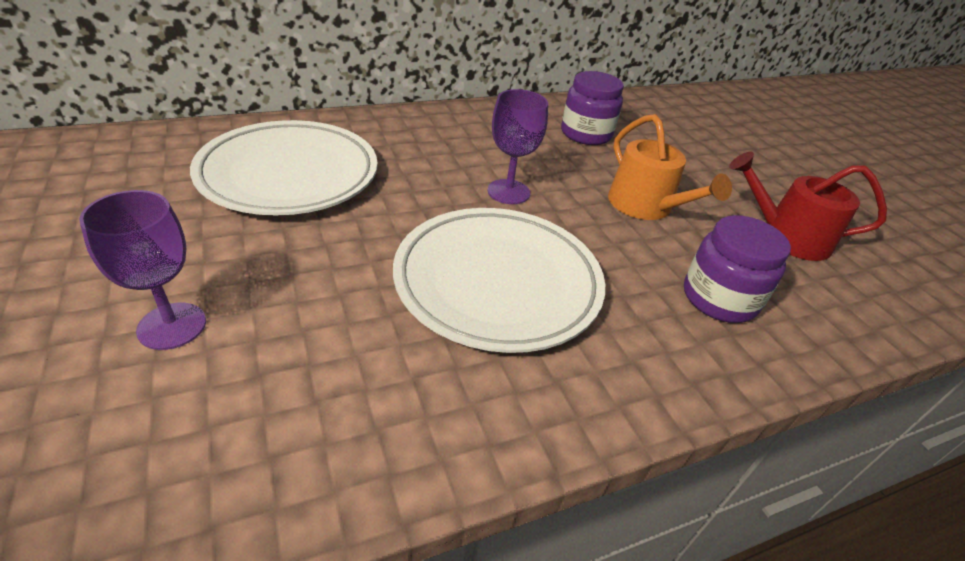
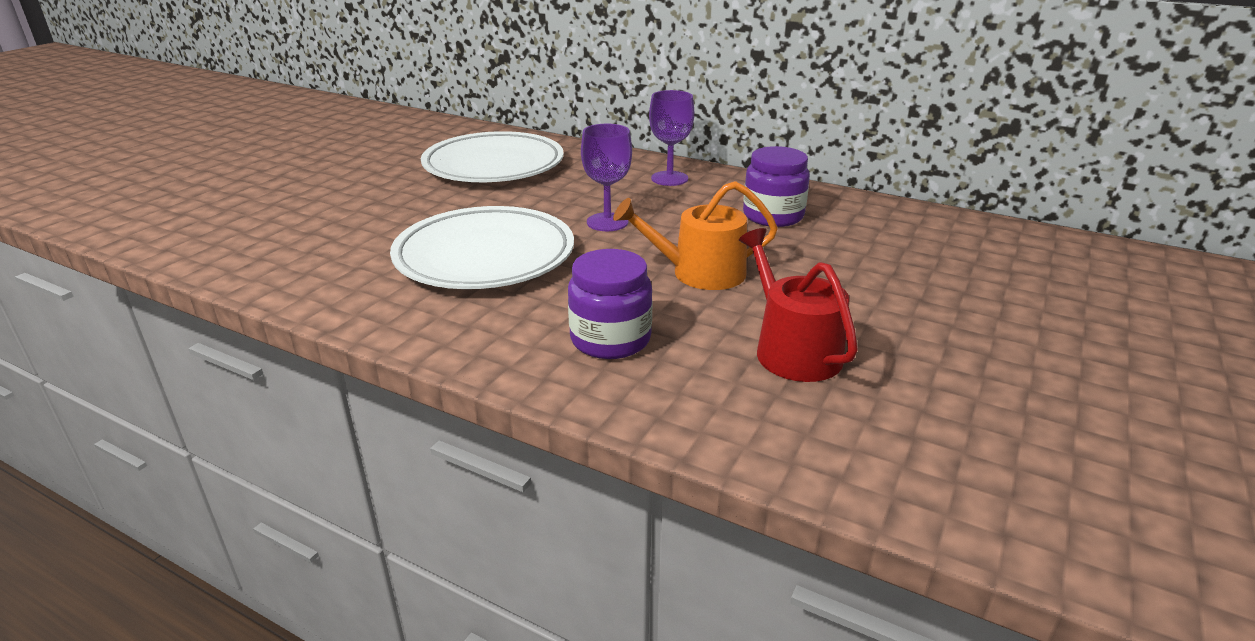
camera: 55 degrees right, 10 degrees down
(172, 326) = (319, 202): purple goblet -> purple goblet (669, 178)
(645, 206) = (699, 273): orange watering can -> orange watering can turned 60 degrees clockwise

